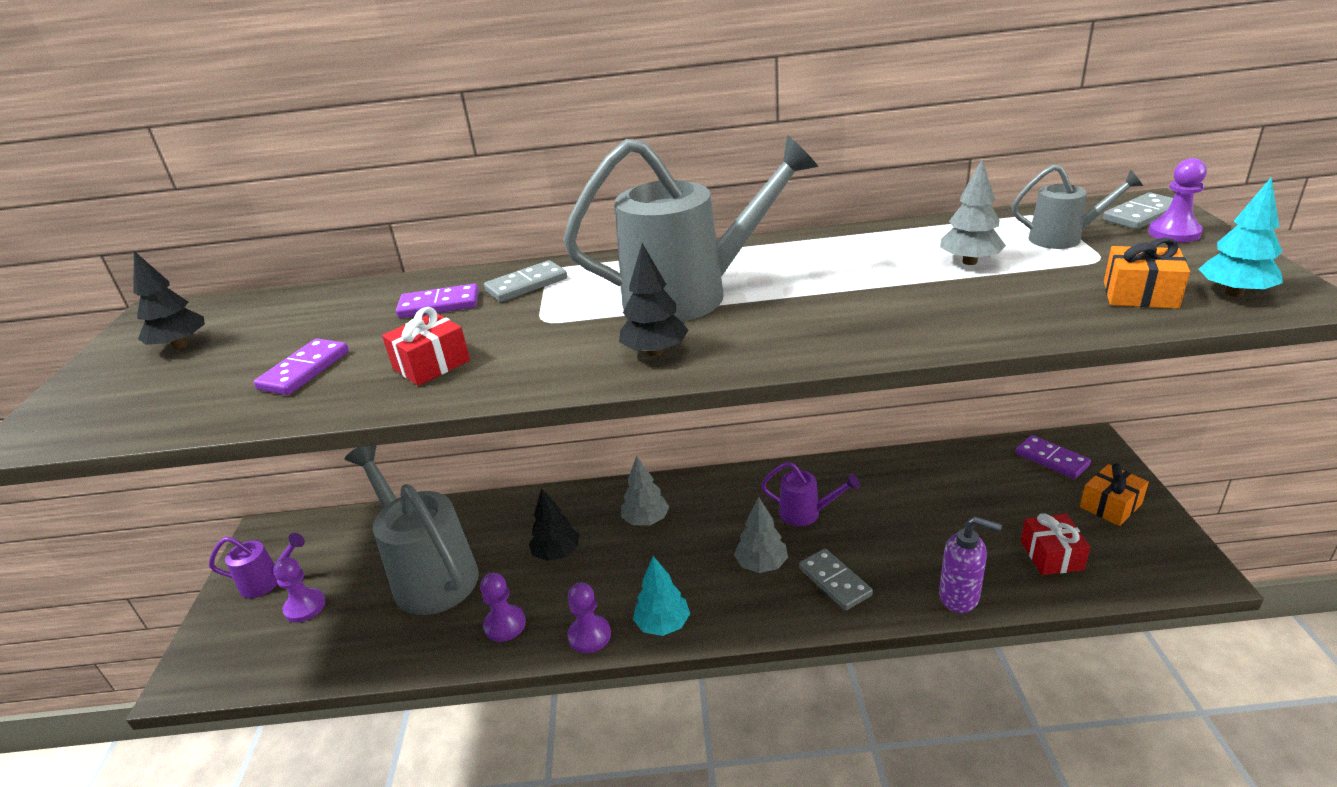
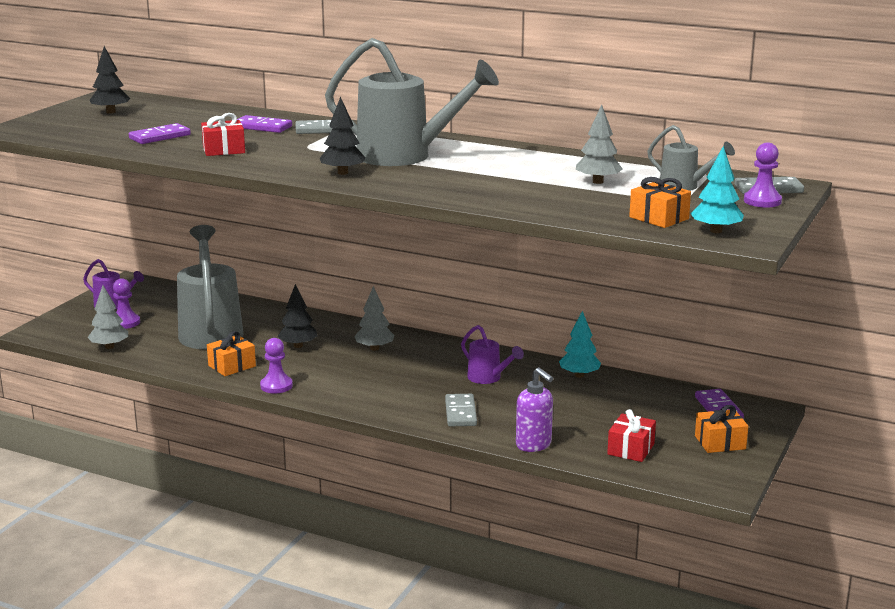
camera: 25 degrees right, 10 degrees down
(505, 625) = (232, 366): purple pawn -> orange gift
(663, 624) = (326, 395): turquoise tree -> turquoise tree (579, 375)
(761, 564) = (423, 391): grey tree -> grey tree (109, 346)

